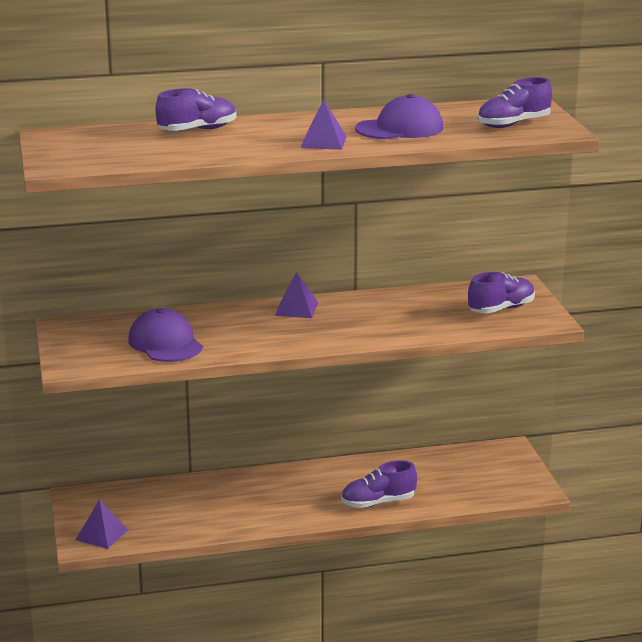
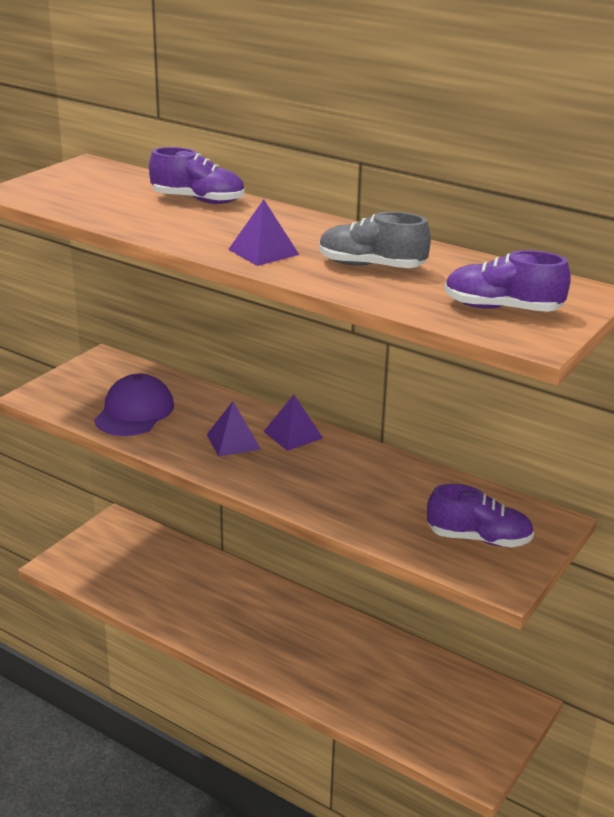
camera: 45 degrees right, 5 degrees up
(101, 534) = (78, 565): purple pyramid -> purple pyramid (233, 441)
(378, 502) = (313, 678): purple shoe -> none
(399, 128) = (371, 266): purple cap -> grey shoe

